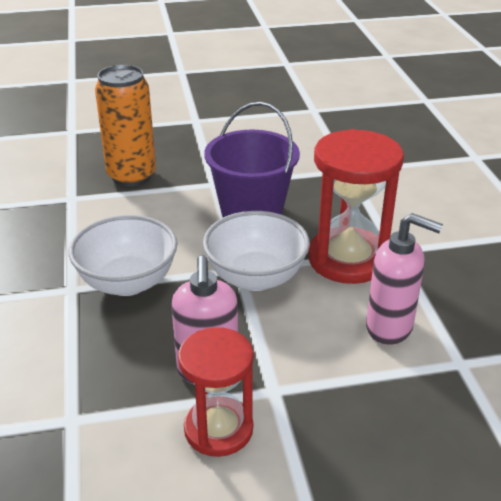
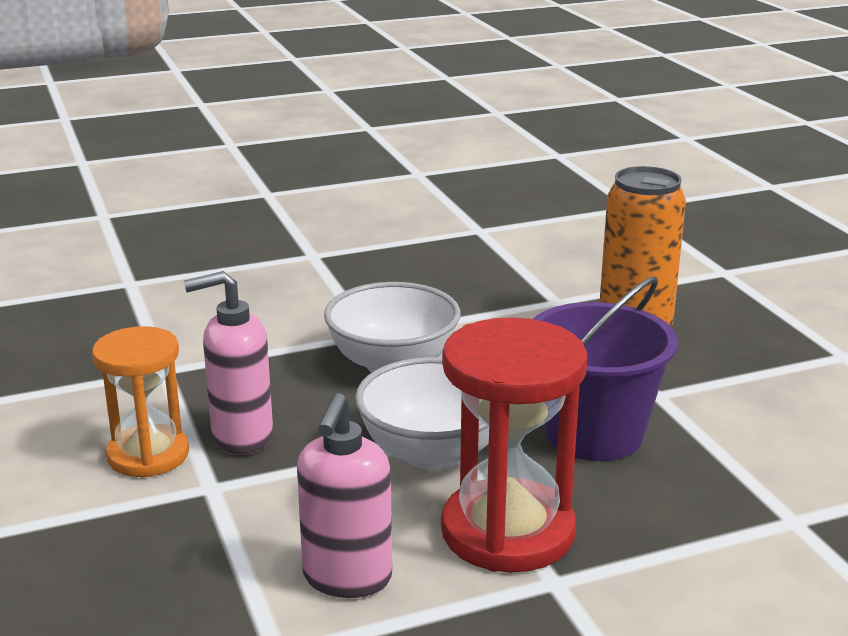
camera: 80 degrees right, 10 degrees down
(218, 429) = (148, 455): red hourglass -> orange hourglass

